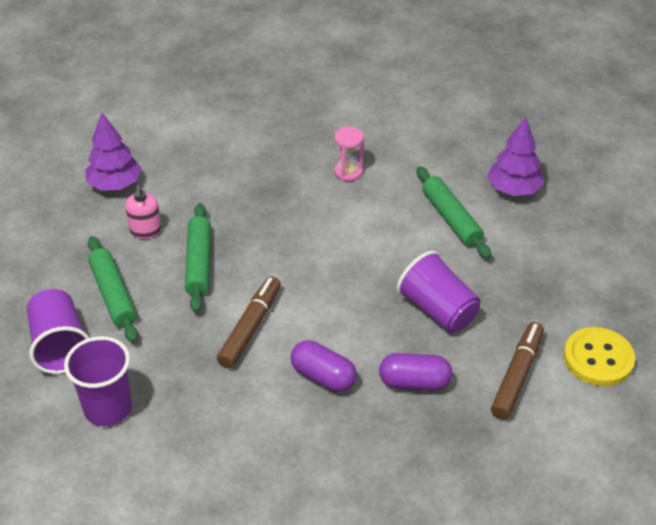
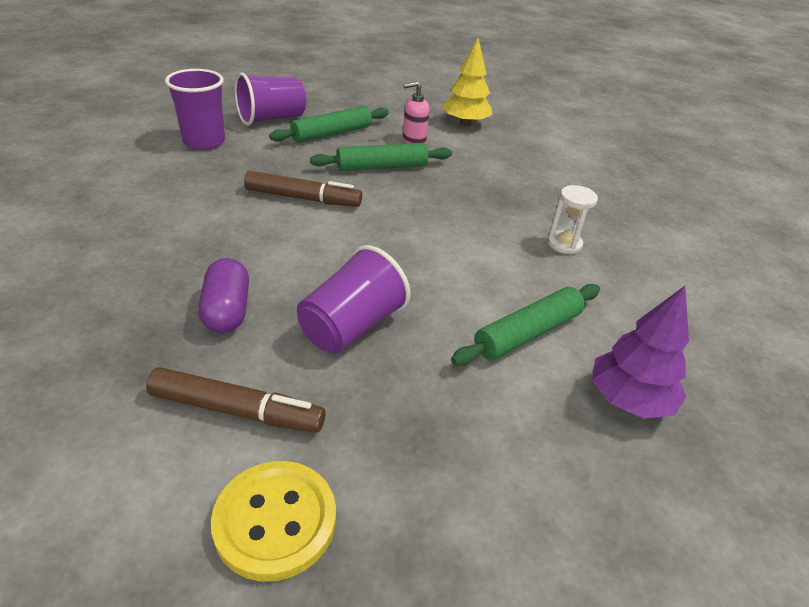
camera: 75 degrees right, 5 degrees down
(115, 185) = (465, 123): purple tree -> yellow tree
(323, 376) = (237, 244): purple capsule -> none
(348, 172) = (564, 244): pink hourglass -> white hourglass

